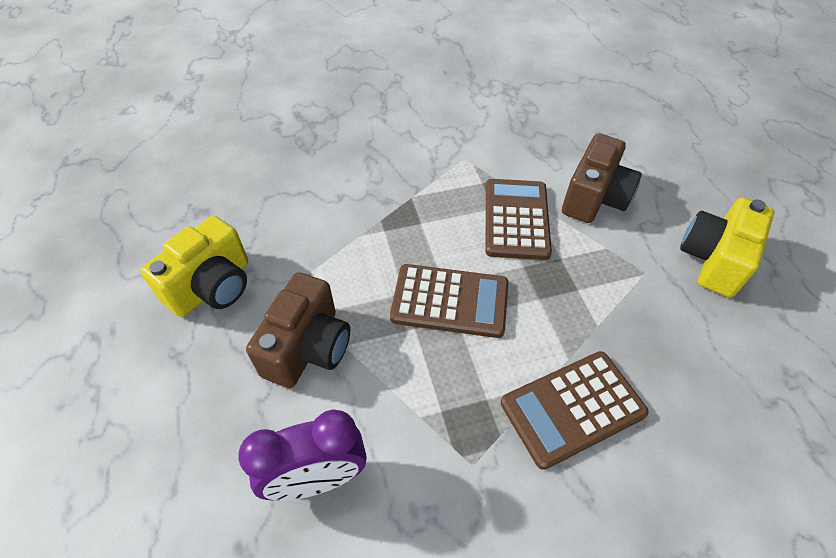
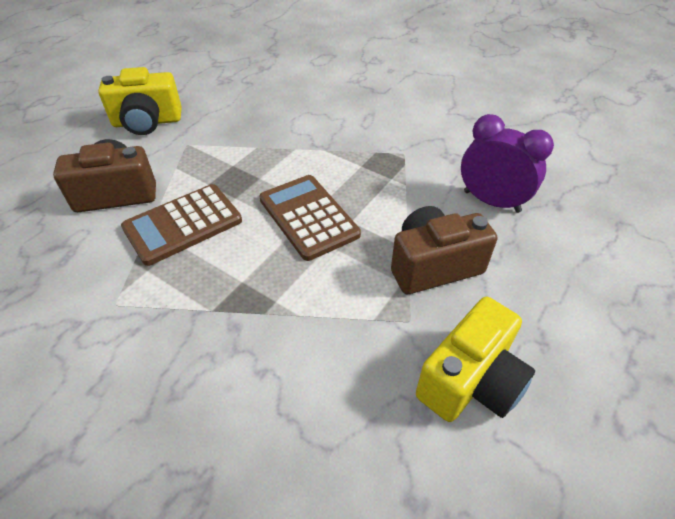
camera: 130 degrees left, 5 degrees down
(212, 286) = (470, 381): yellow camera -> yellow camera turned 135 degrees clockwise
(572, 408) = (327, 135): brown calculator -> none

